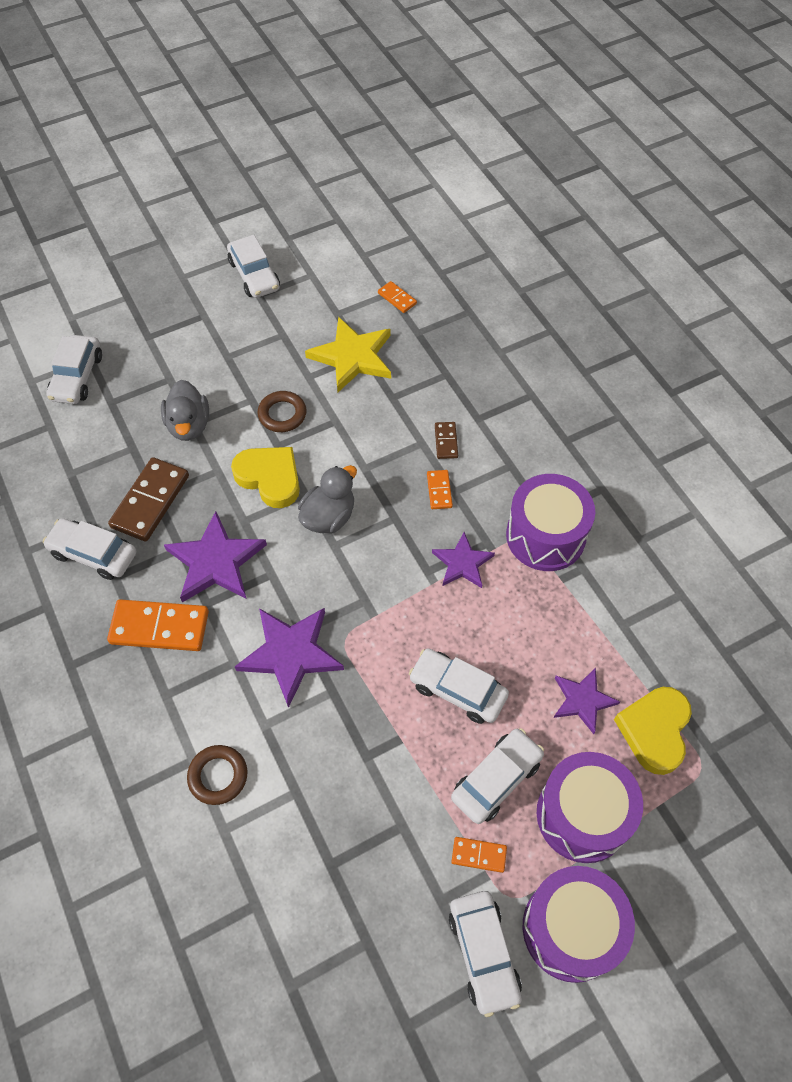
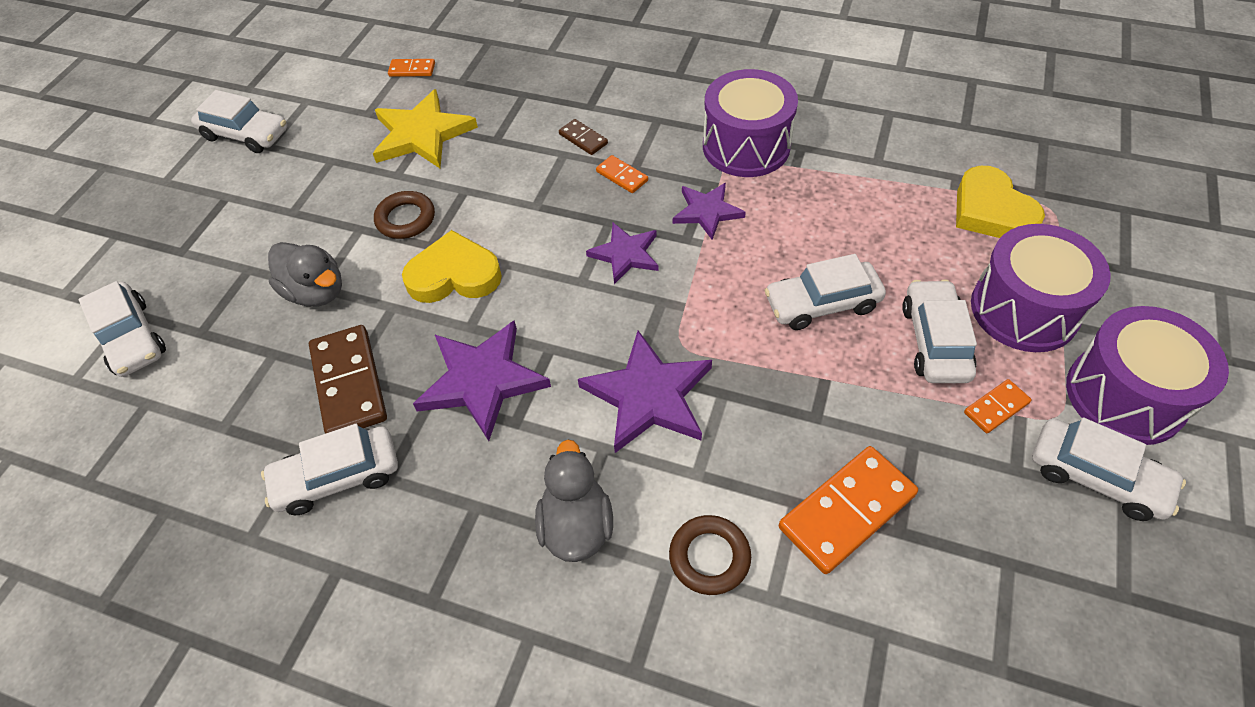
camera: 40 degrees left, 5 degrees down
(159, 627) = (491, 482): orange domino -> orange domino (846, 511)
(329, 517) = (548, 264): grey duck -> grey duck (576, 525)
(582, 700) = (919, 232): purple star -> purple star (625, 254)

